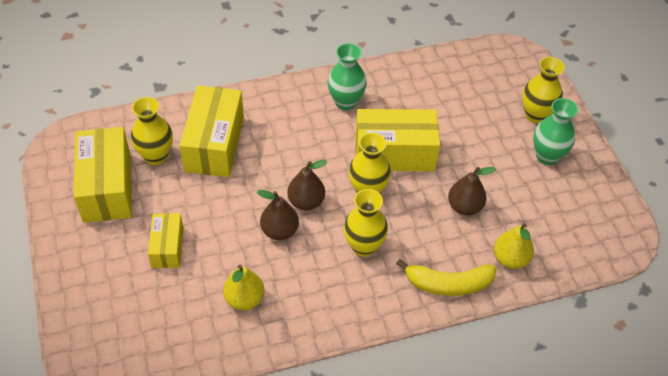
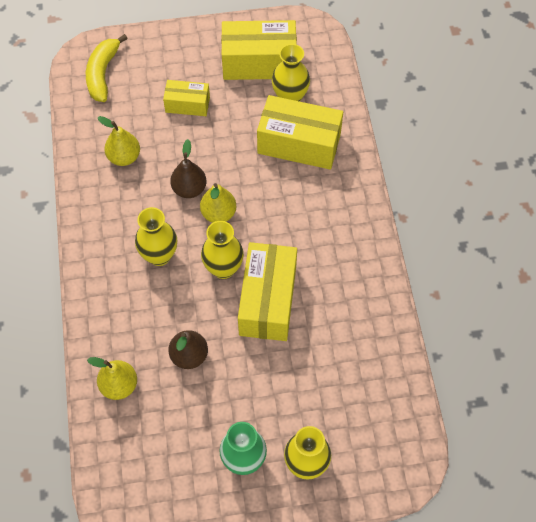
camera: 100 degrees right, 10 degrees up
(306, 202) = (218, 213): brown pear -> yellow pear
(345, 102) = (344, 264): green vase -> none
(448, 284) = (103, 321): yellow banana -> yellow banana (103, 73)

